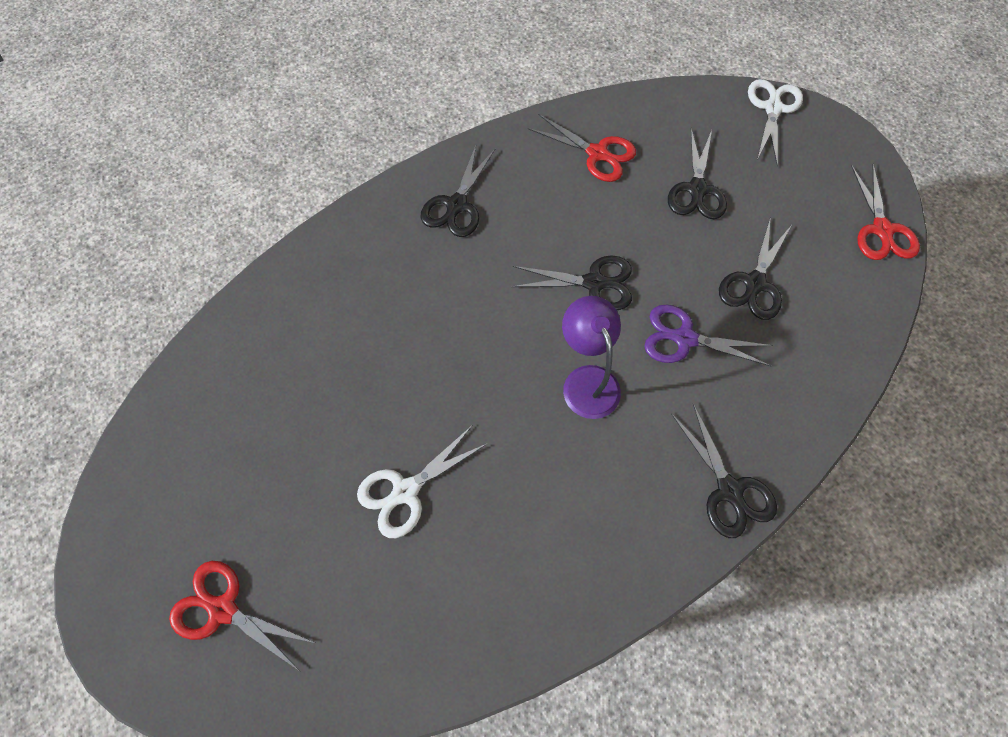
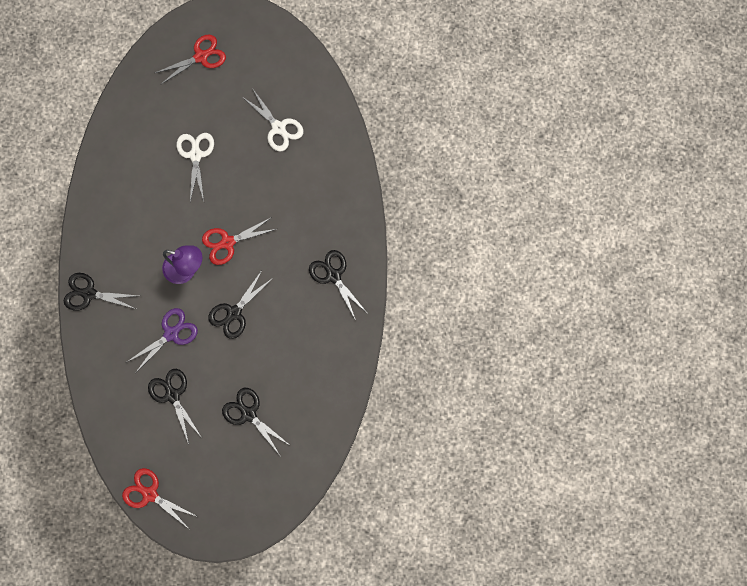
camera: 125 degrees right, 10 degrees up
(597, 153) = (313, 377): red scissors -> red scissors (228, 242)
(772, 109) = (269, 509): white scissors -> white scissors (278, 128)

